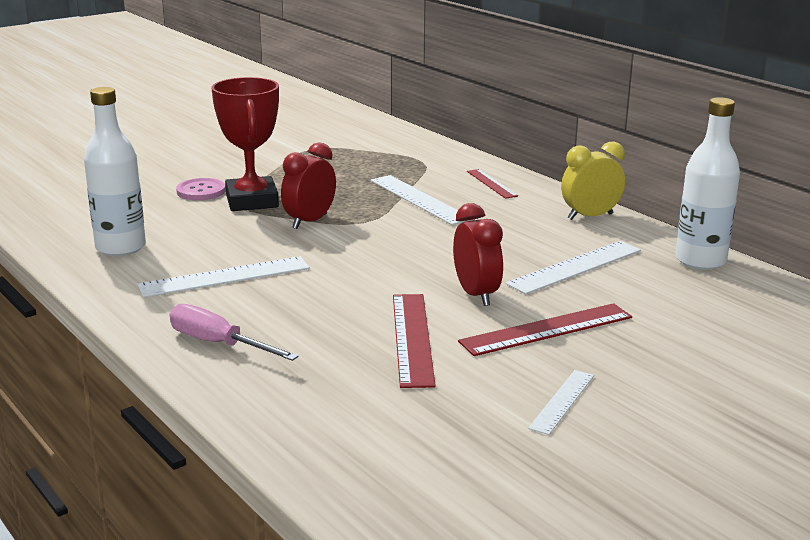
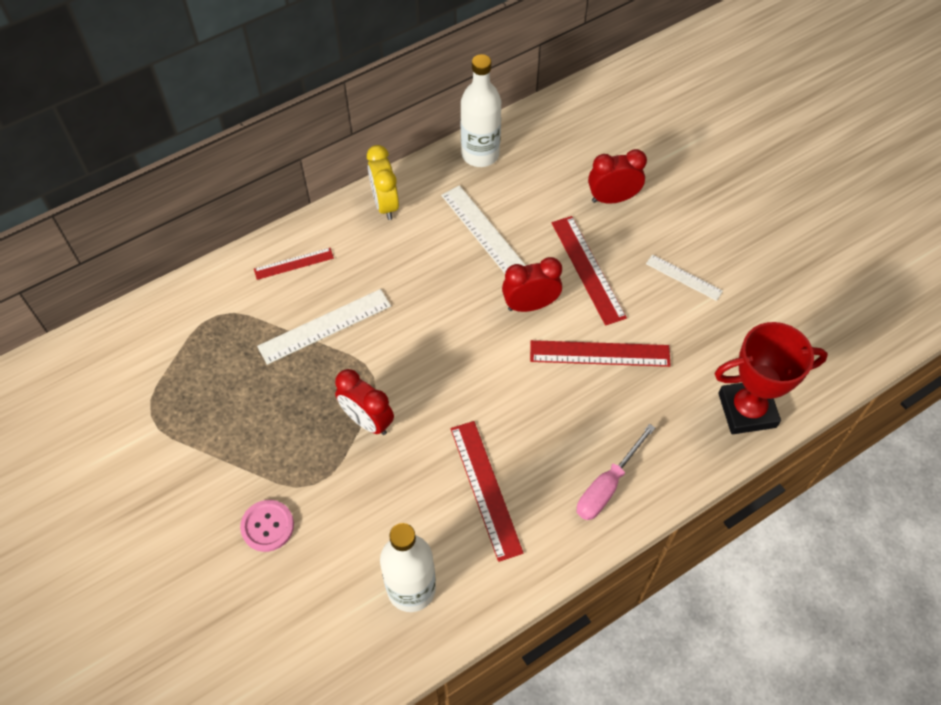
camera: 85 degrees left, 35 degrees up
(224, 277) = (485, 489): white ruler -> red ruler
(252, 201) = (304, 474): red trophy -> red trophy (747, 410)
(682, 346) = (612, 198): none -> red clock

